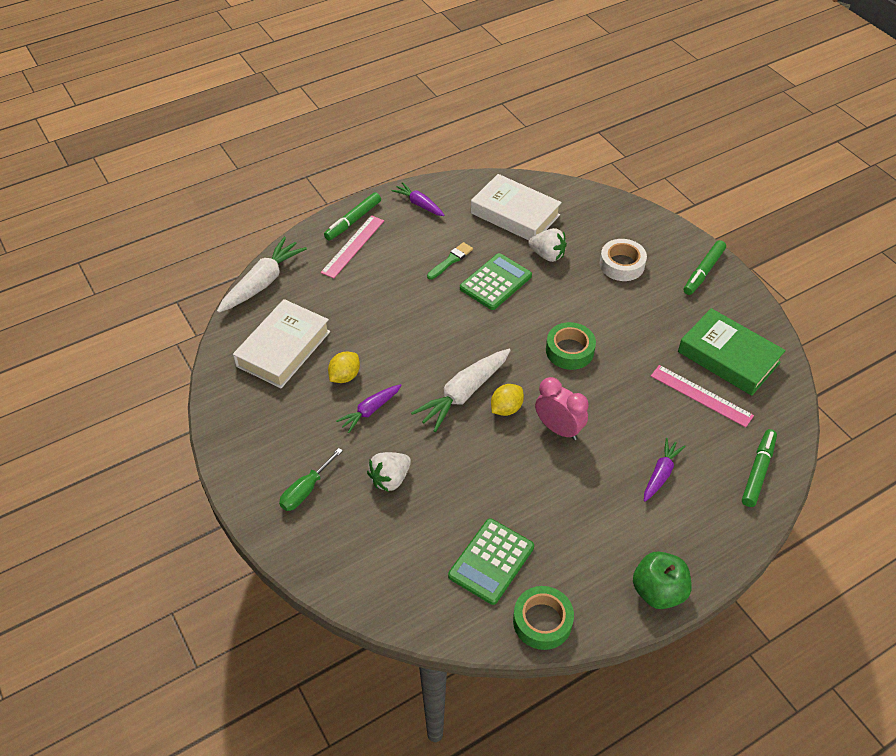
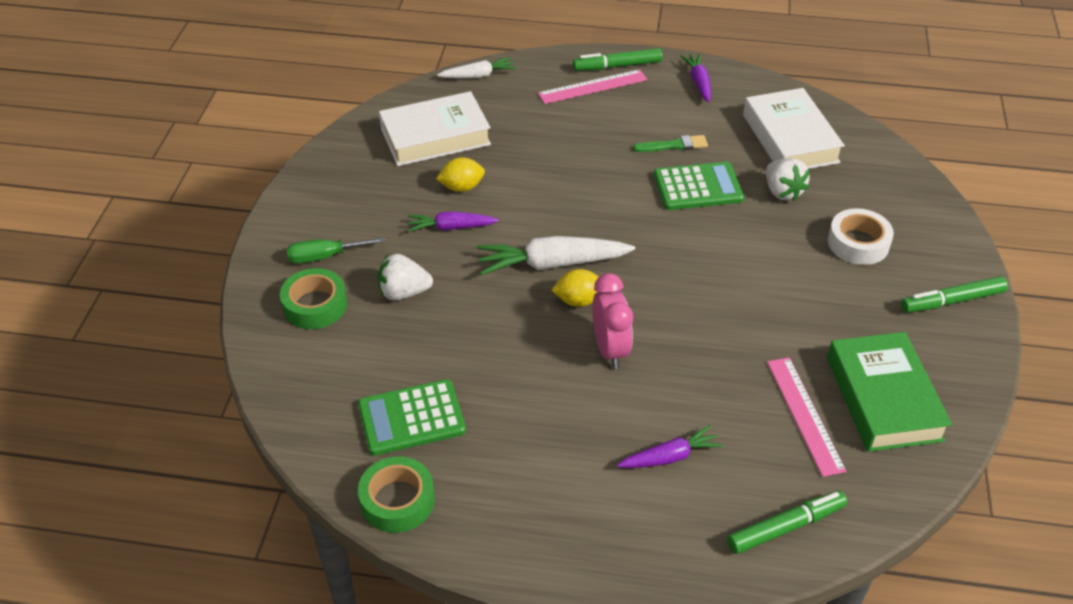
camera: 40 degrees right, 5 degrees down
(262, 282) = (478, 75): white carrot -> white carrot, size x0.60
(569, 350) = (704, 288): green tape -> green tape (315, 305)
(658, 591) = (539, 558): green apple -> none

